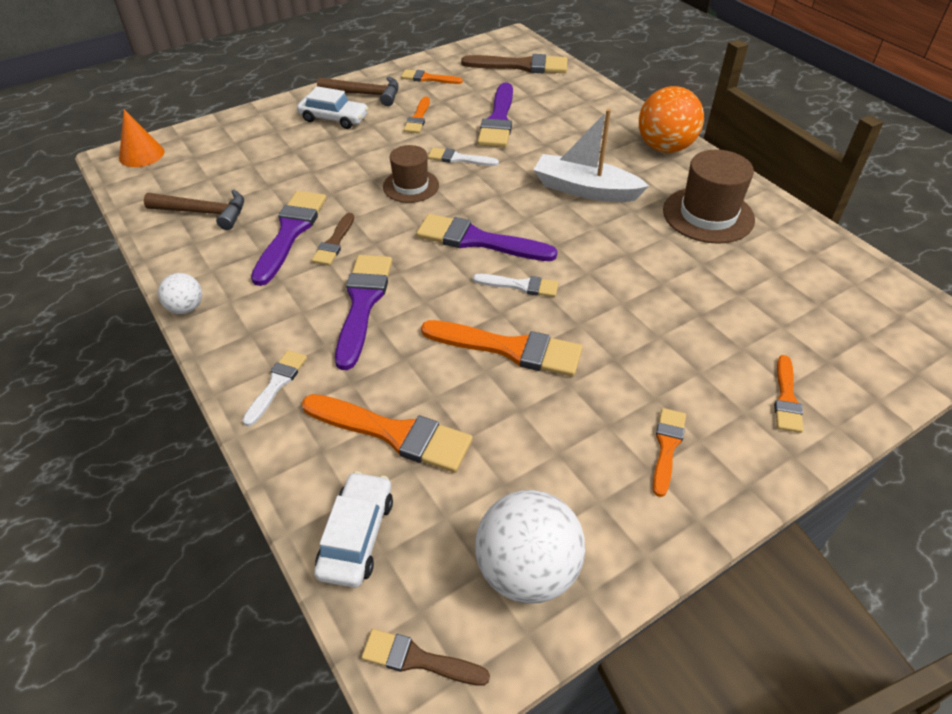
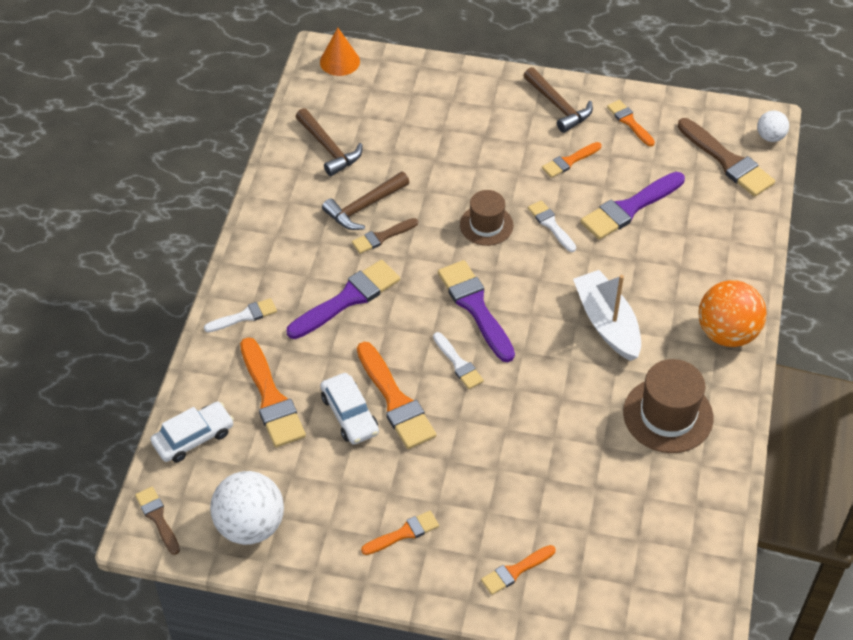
camera: 45 degrees right, 5 degrees up
(186, 308) = (248, 222): white ball -> white ball (770, 137)
(290, 232) = (364, 207): purple brush -> brown hammer
(334, 118) = (506, 116): white car -> white car (350, 414)

